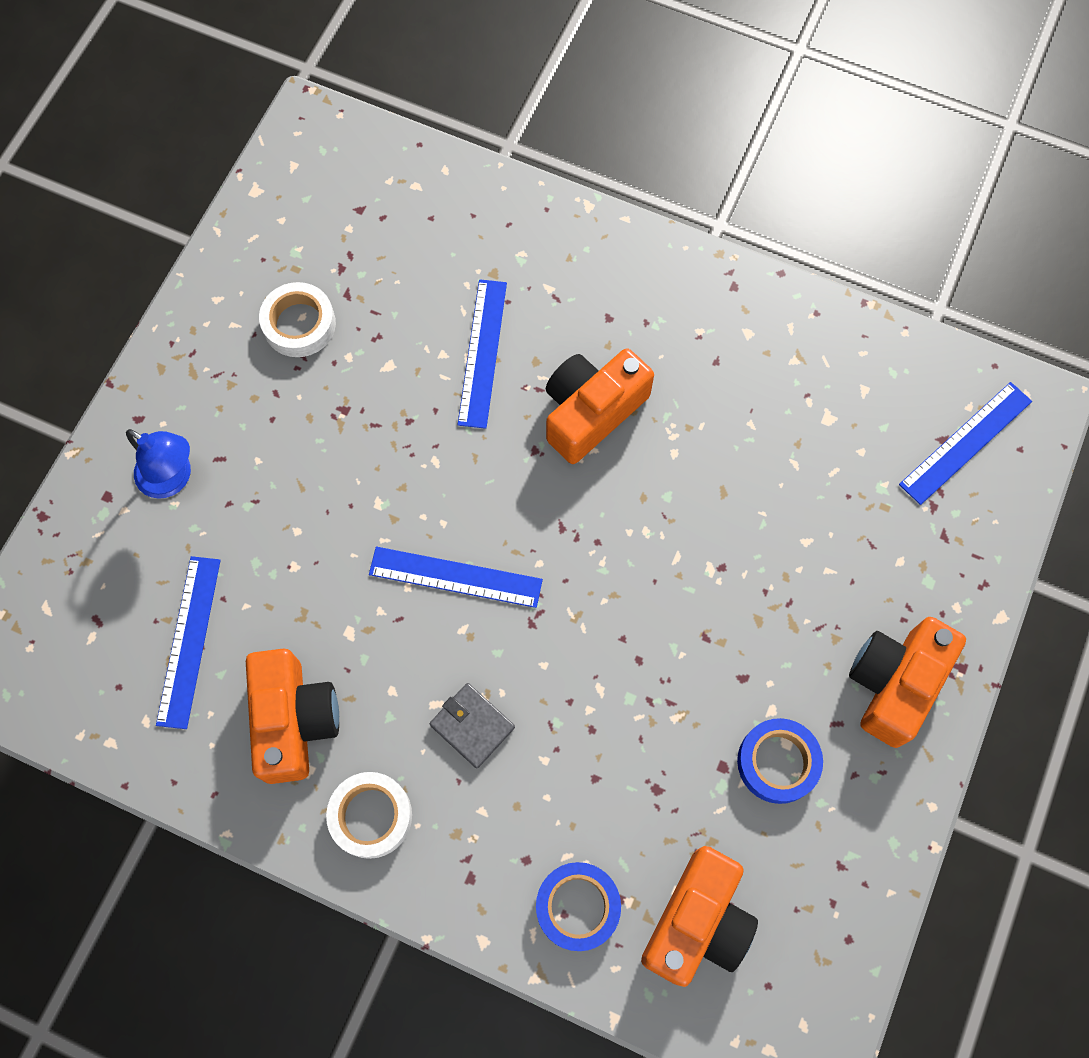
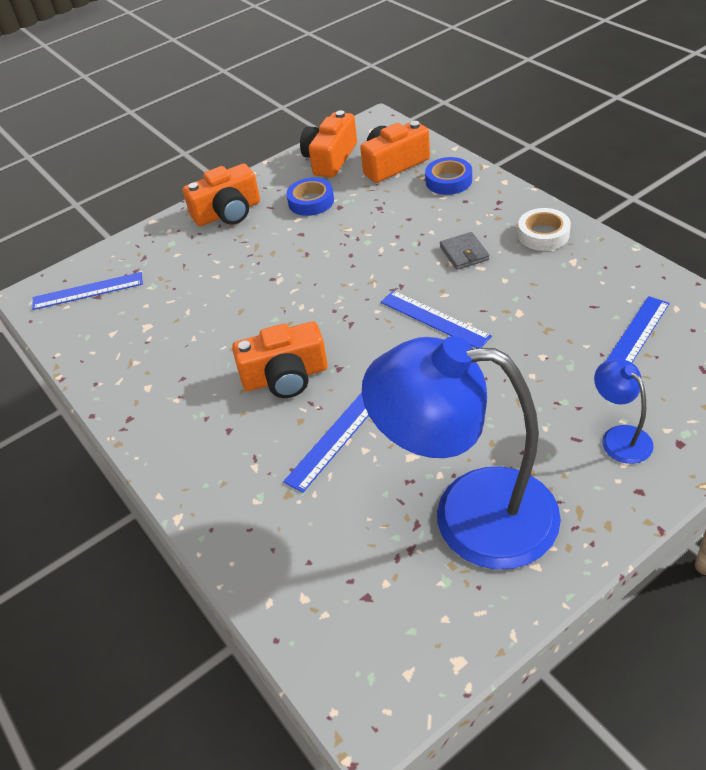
camera: 145 degrees left, 25 degrees down
(294, 720) = (573, 283): orange camera -> orange camera (330, 159)
(299, 324) = (469, 515): white tape -> blue lamp

